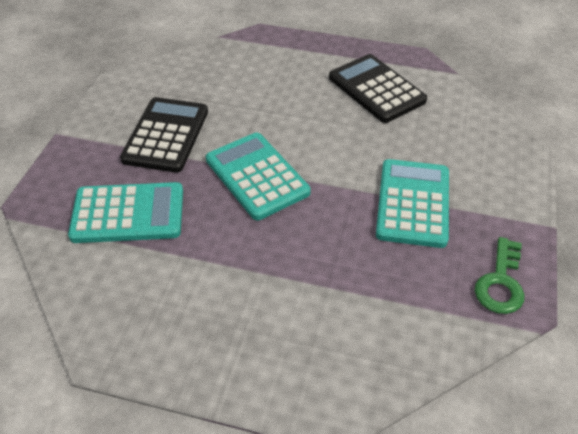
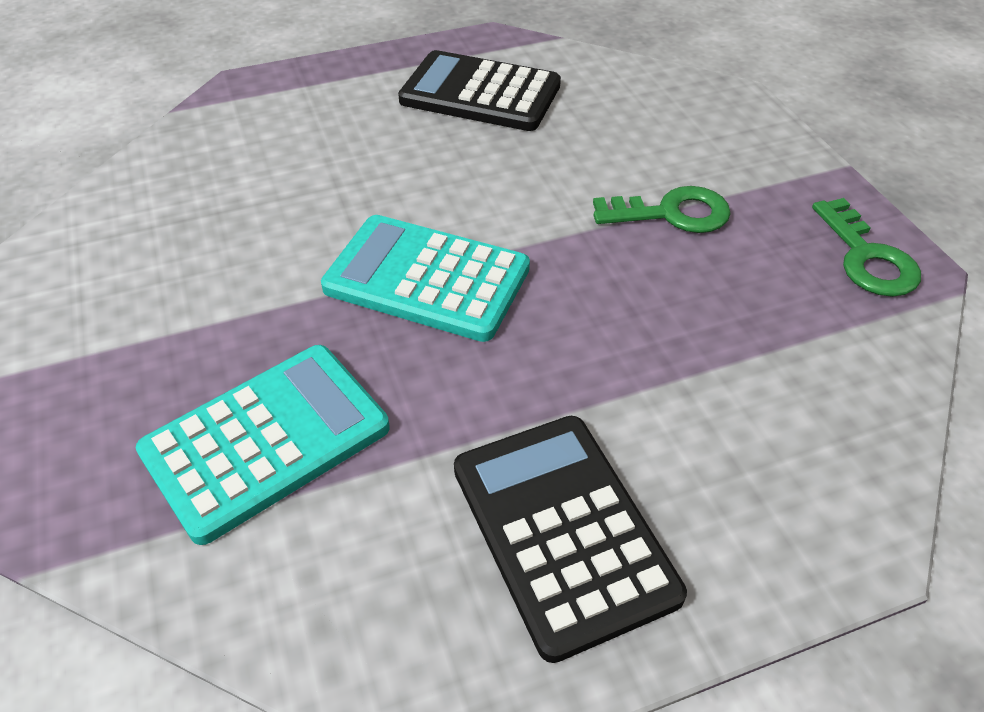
camera: 35 degrees left, 0 degrees up
(166, 135) = (218, 287): black calculator -> black calculator (562, 531)
(413, 203) = (671, 213): turquoise calculator -> green key

